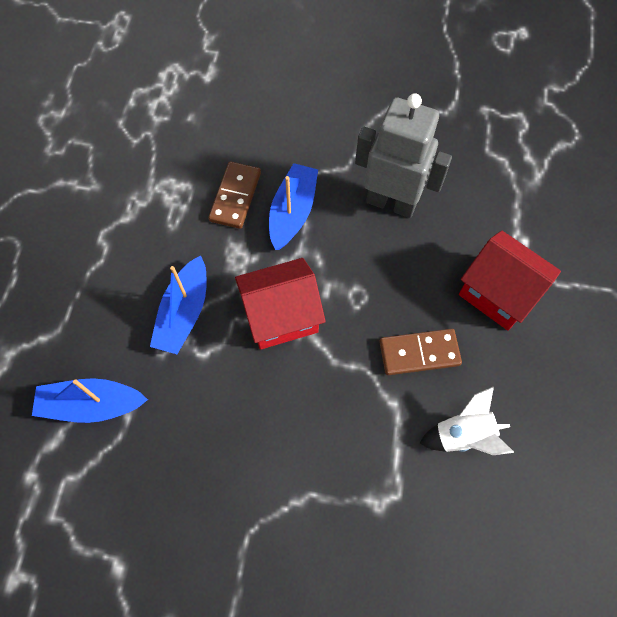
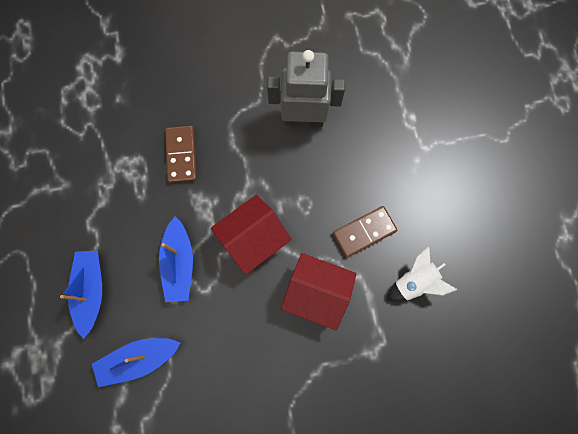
camera: 20 degrees left, 10 degrees up
(292, 212) = (231, 153): blue boat -> blue boat (91, 291)
(498, 293) = (406, 165): red house -> red house (316, 293)

